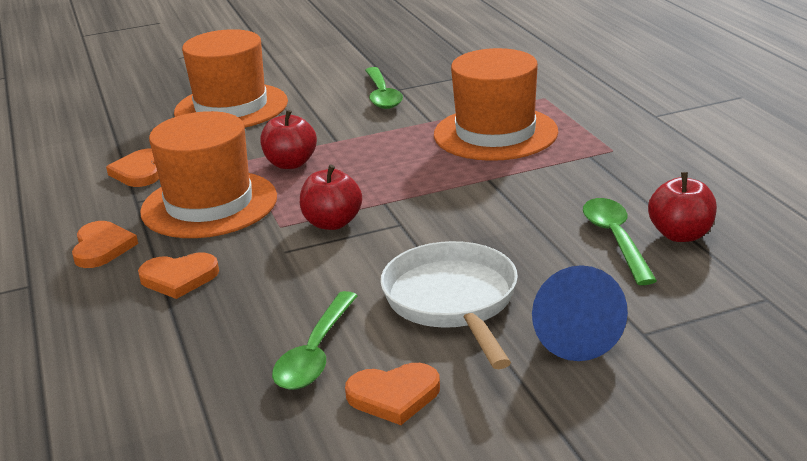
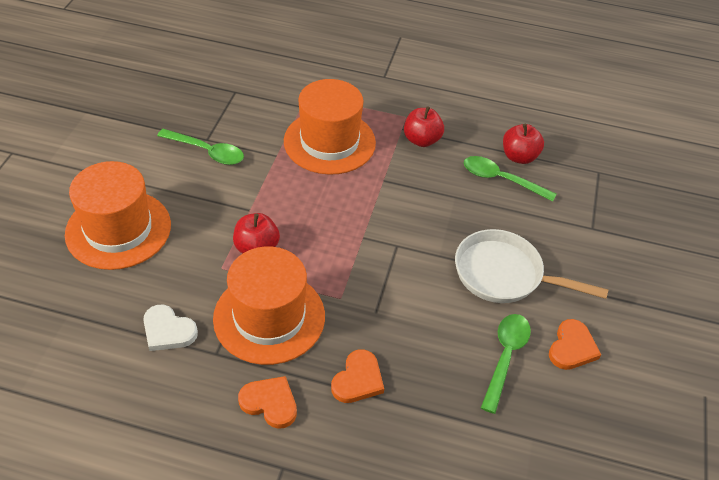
camera: 60 degrees left, 20 degrees up
(139, 172) = (168, 331): orange heart -> white heart
(316, 353) = (505, 357): green spoon -> green spoon turned 120 degrees counterclockwise
(332, 223) = (364, 273): red apple -> red apple (421, 140)
(573, 336) = (574, 251): blue cone -> none

